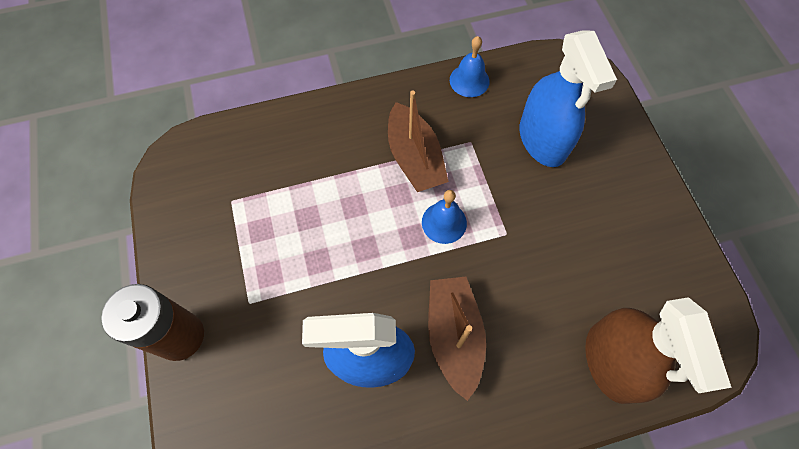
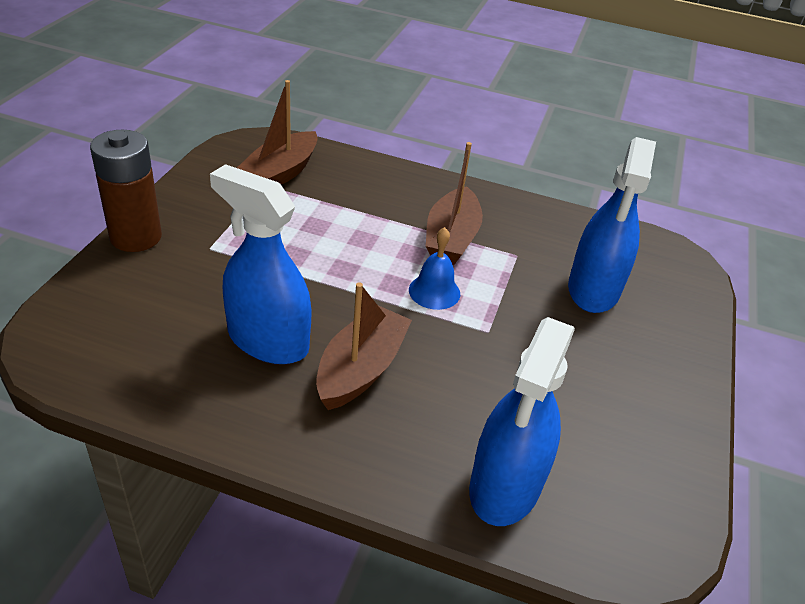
camera: 30 degrees right, 25 degrees down
(231, 178) = (280, 173): none -> brown boat
(469, 80) = (557, 217): blue bell -> none
(611, 362) = (505, 486): brown spray bottle -> blue spray bottle

